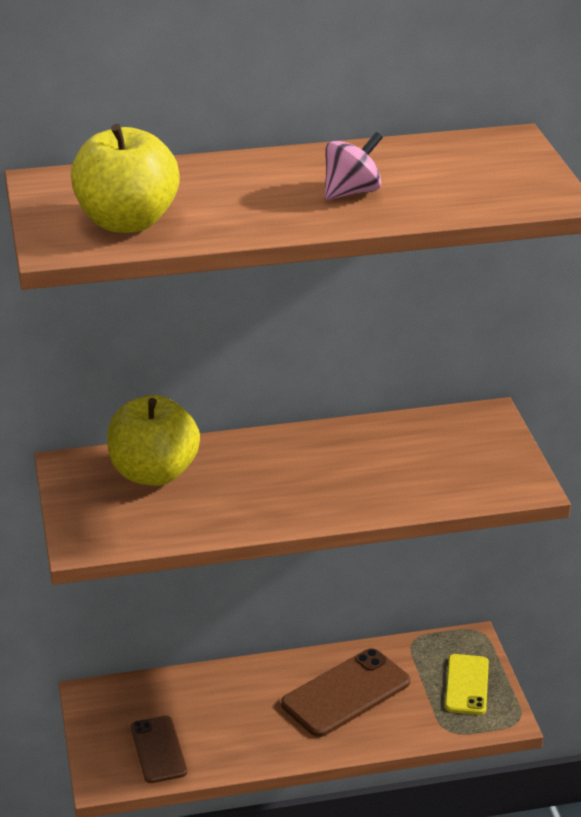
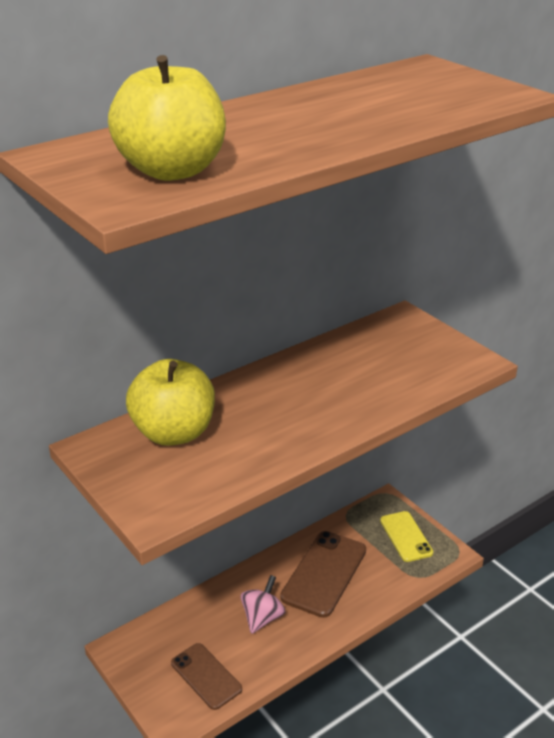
camera: 25 degrees left, 0 degrees up
(351, 192) = (350, 115): pink spinning top -> pink spinning top (262, 617)

